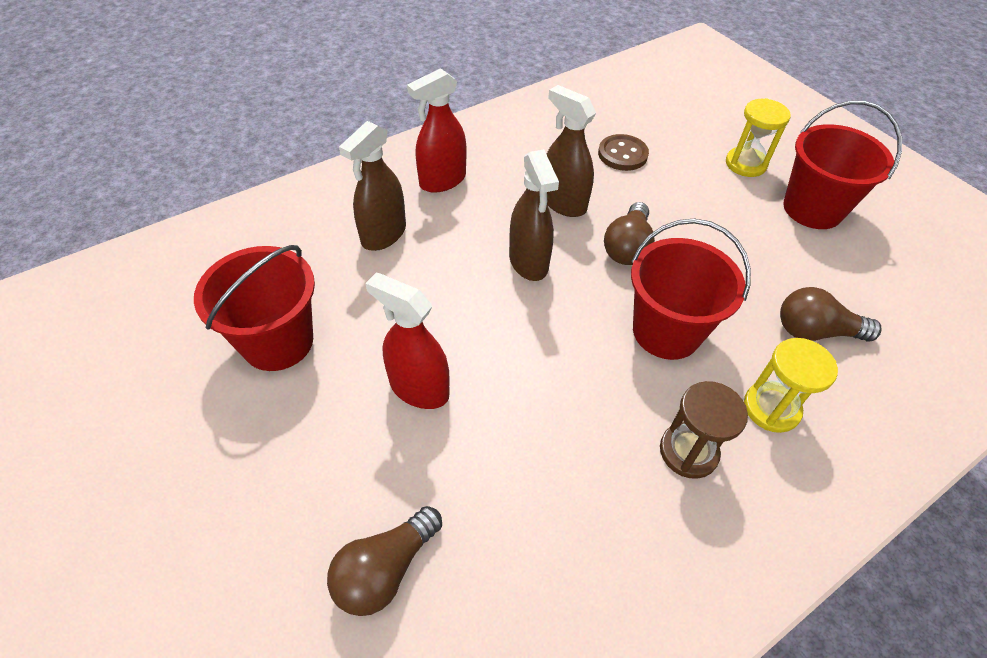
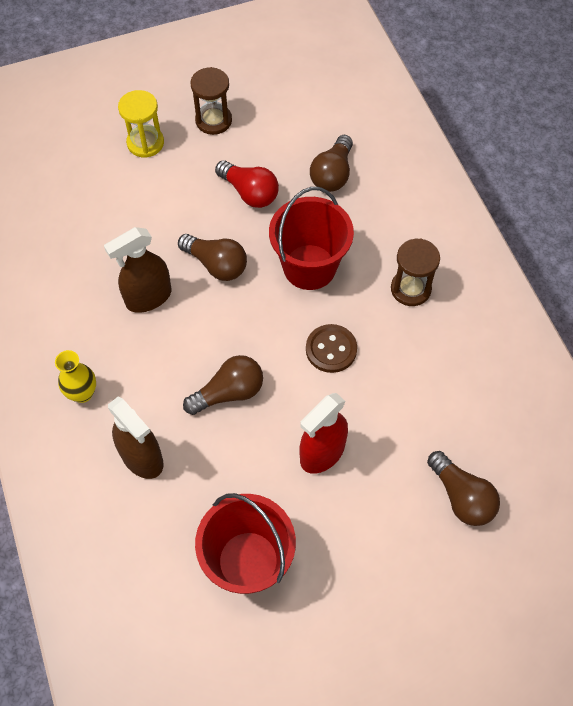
camera: 75 degrees left, 10 degrees up
(442, 180) = (83, 393): red spray bottle -> yellow vase
(474, 287) = (229, 392): none -> brown light bulb
(528, 262) = (212, 344): brown spray bottle -> none
(622, 154) = (99, 231): brown button -> brown button (331, 349)
(737, 257) = (249, 192): none -> red light bulb
(771, 408) = (388, 228): yellow hourglass -> none
(812, 209) = (213, 120): red bucket -> brown hourglass

